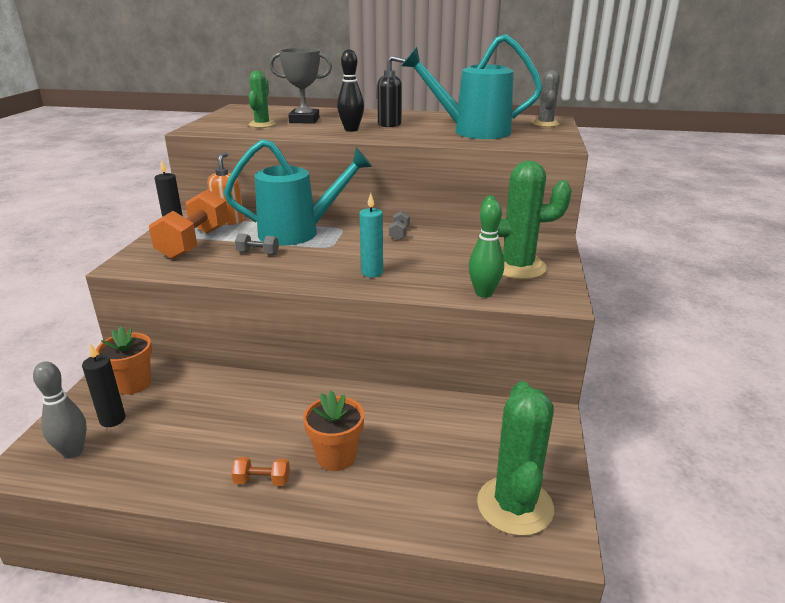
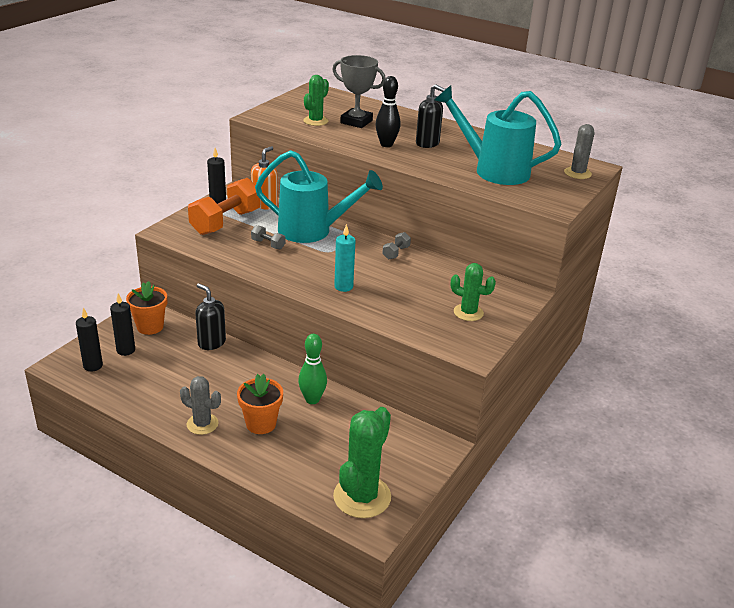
camera: 20 degrees right, 5 degrees up
(73, 451) = (93, 366): grey bowling pin -> black candle
(221, 381) = (211, 342): none -> black soap dispenser
(262, 481) = (202, 424): orange dumbbell -> grey cactus
(484, 293) = (417, 329): green bowling pin -> green bowling pin (312, 399)
(517, 267) = (468, 312): green cactus -> green cactus, size x0.59

